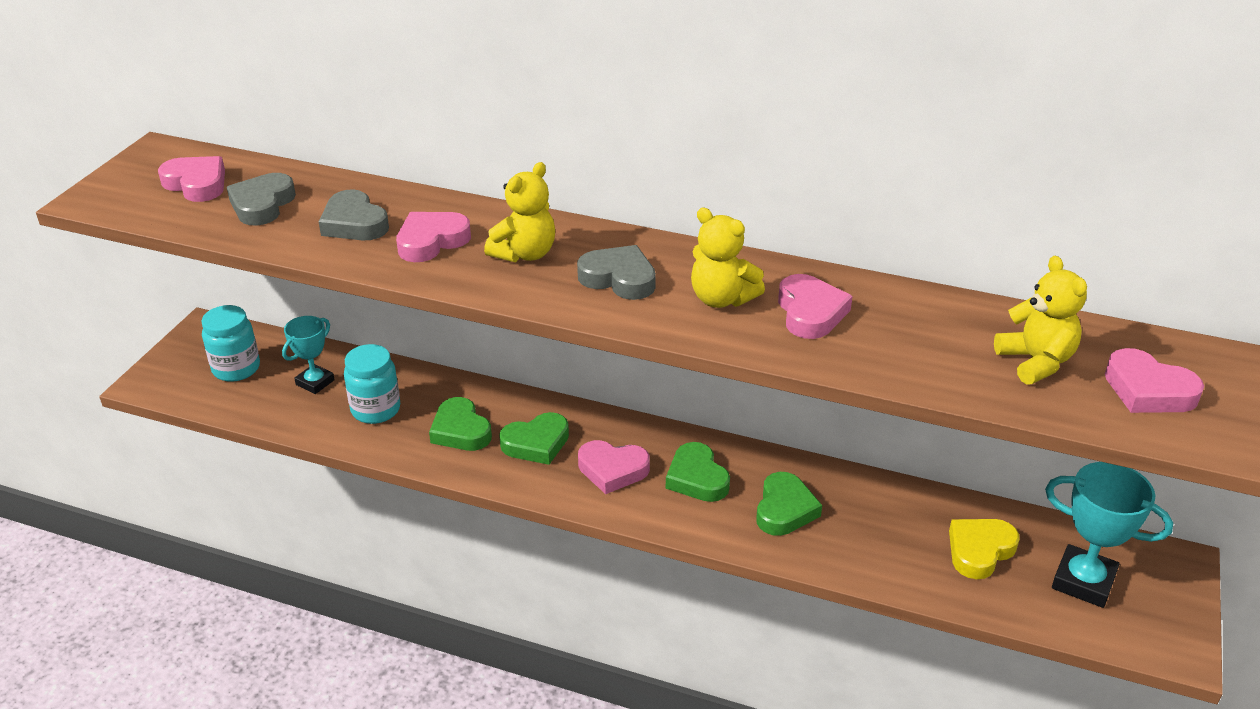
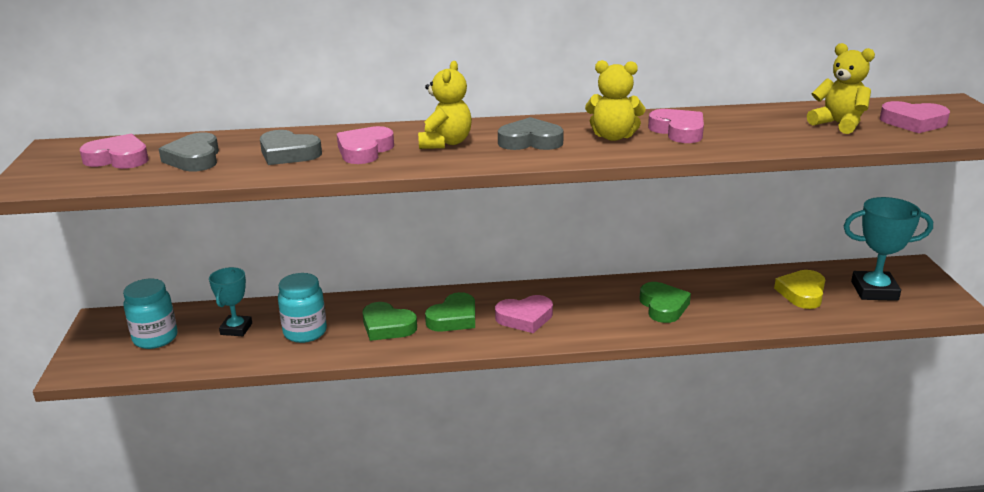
camera: 25 degrees left, 10 degrees down
(697, 478) = (588, 306): green heart -> none

